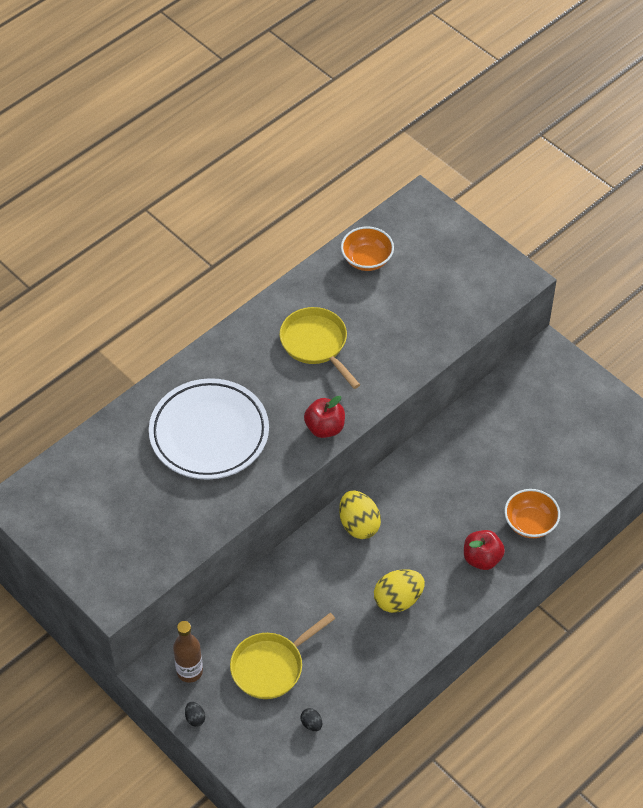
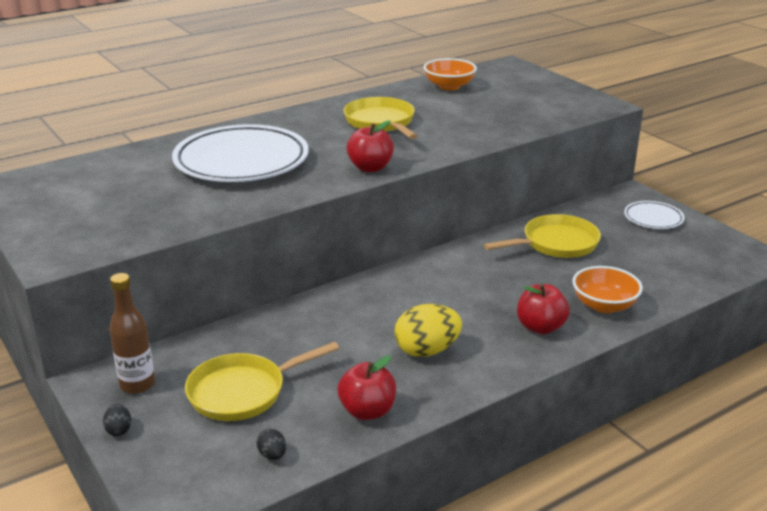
camera: 10 degrees right, 25 degrees down
(359, 525) = (396, 287): yellow egg -> none
(367, 671) = (367, 411): none -> red apple
(485, 443) = (556, 244): none -> yellow pan
(568, 391) = (653, 218): none -> white plate

